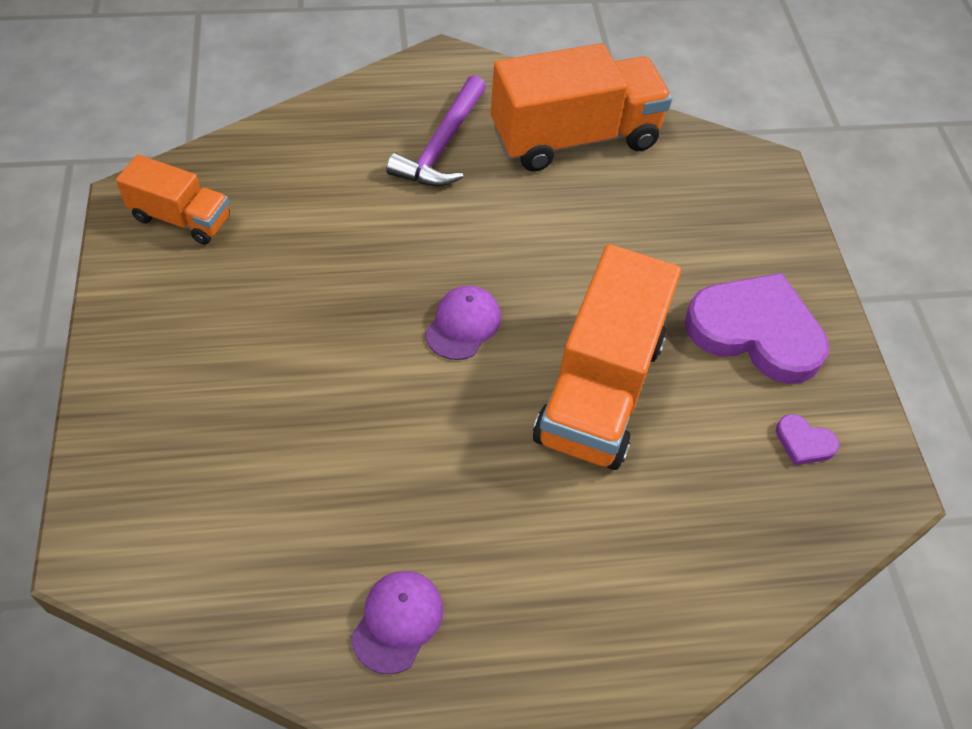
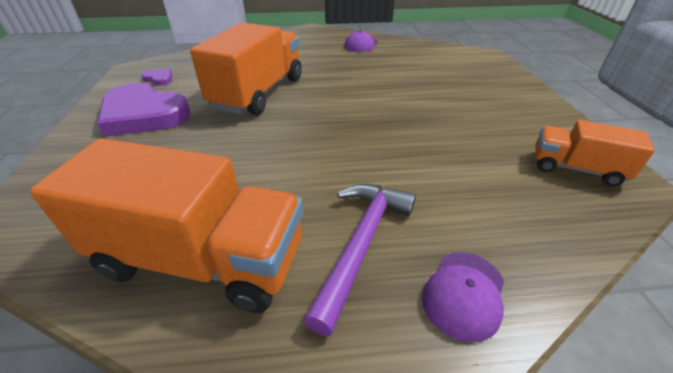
camera: 175 degrees left, 15 degrees down
(463, 324) = (336, 115): purple cap -> purple cap (464, 294)
(574, 138) = (201, 259): orange truck -> orange truck turned 150 degrees counterclockwise

